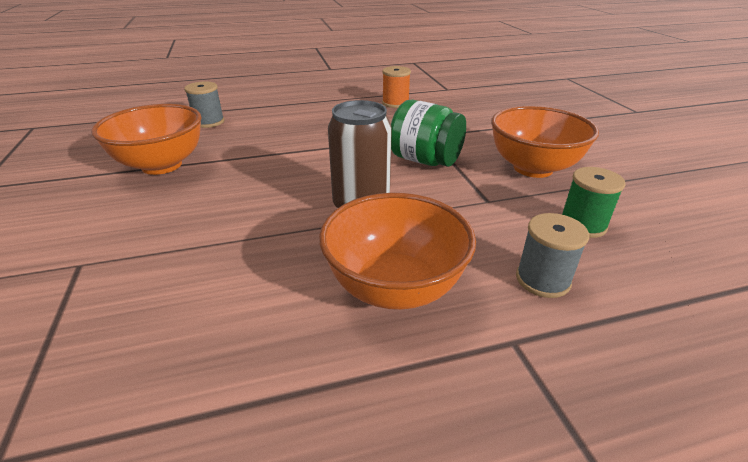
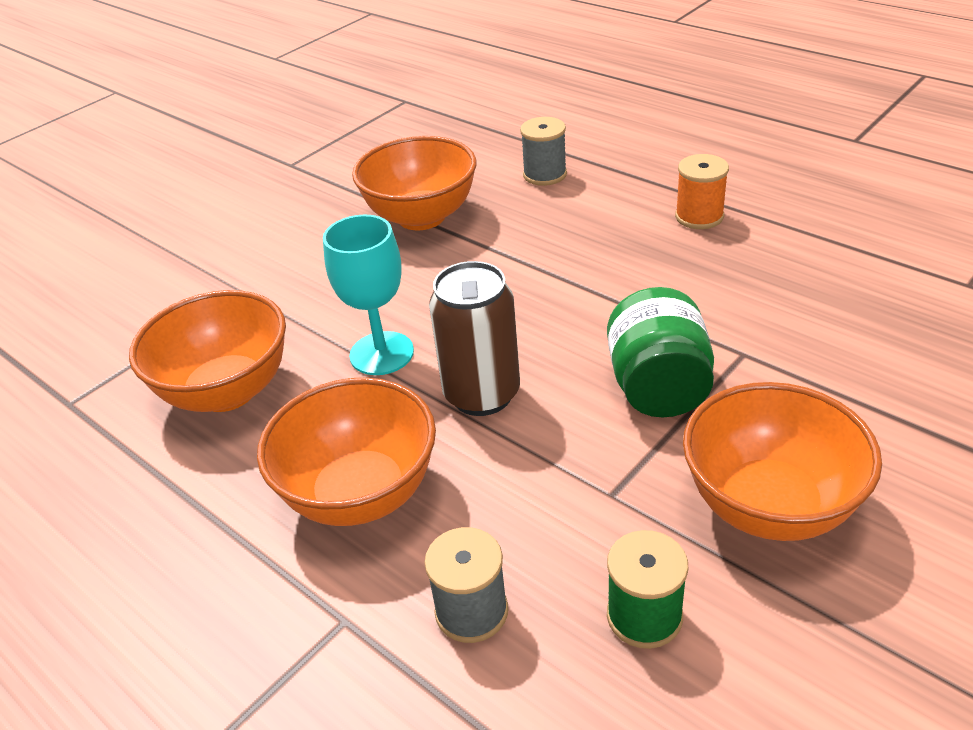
camera: 60 degrees right, 5 degrees up
(185, 318) = (227, 391): none -> orange bowl
(267, 227) = (381, 353): none -> turquoise goblet
(395, 103) = (816, 267): orange spool -> orange spool (699, 216)

